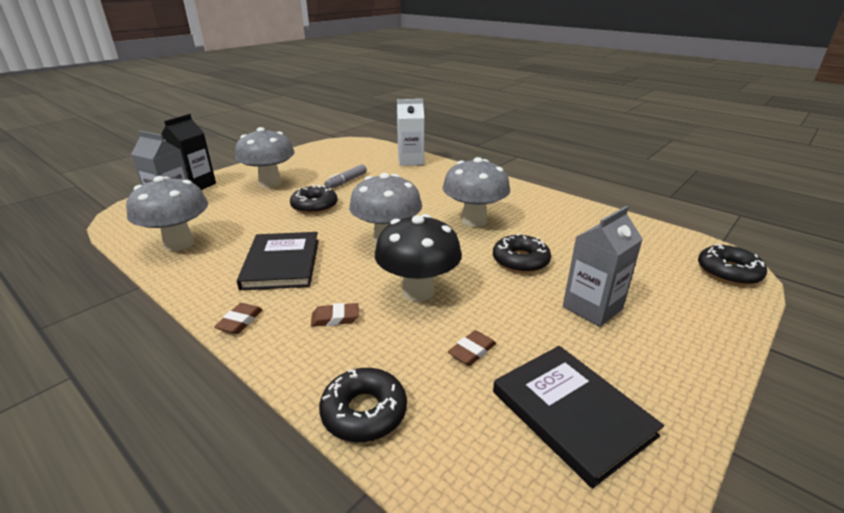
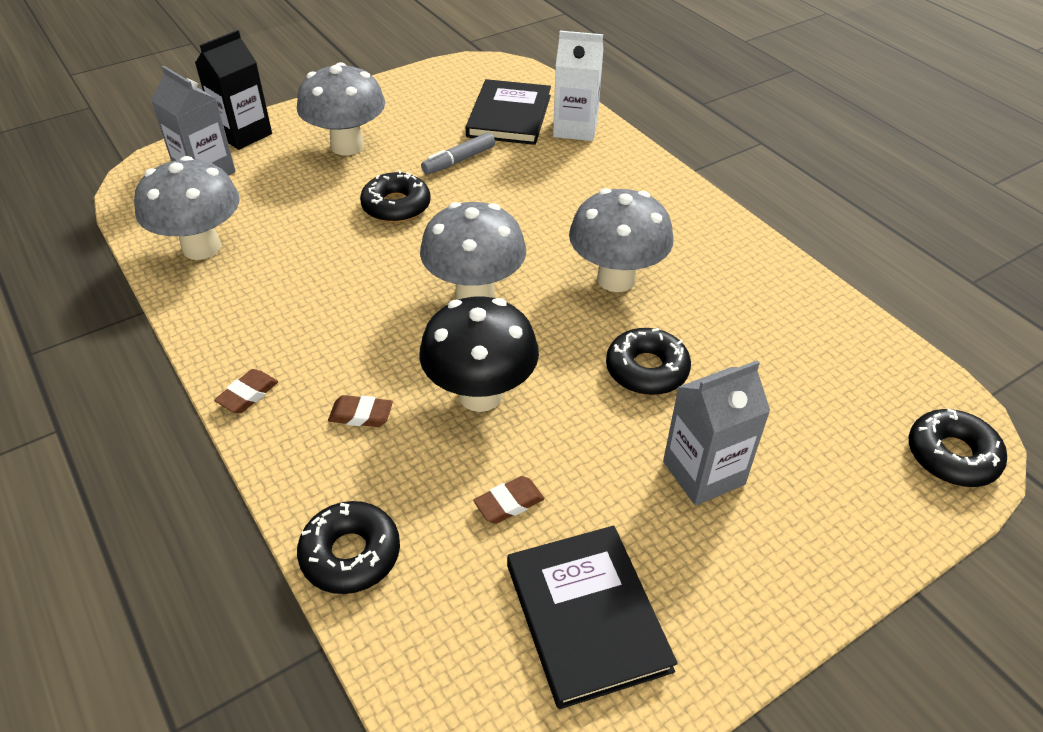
camera: 15 degrees right, 15 degrees up
(282, 263) = (321, 309): black book -> black book (509, 116)

